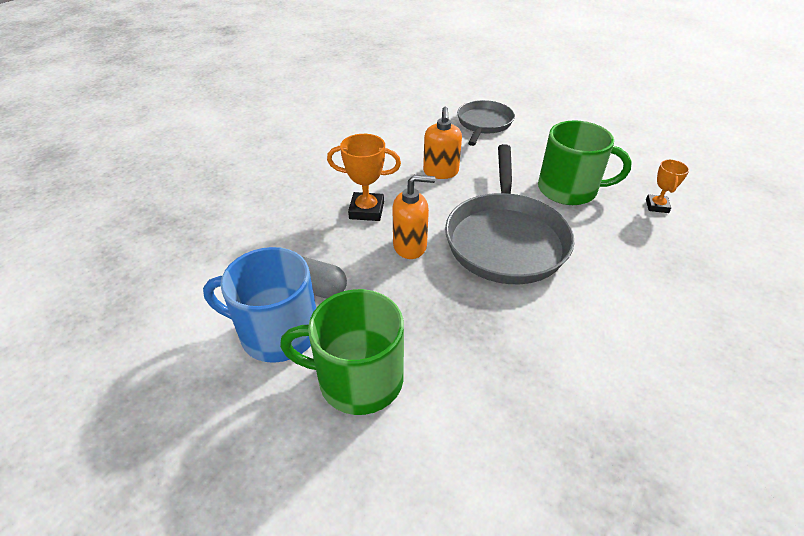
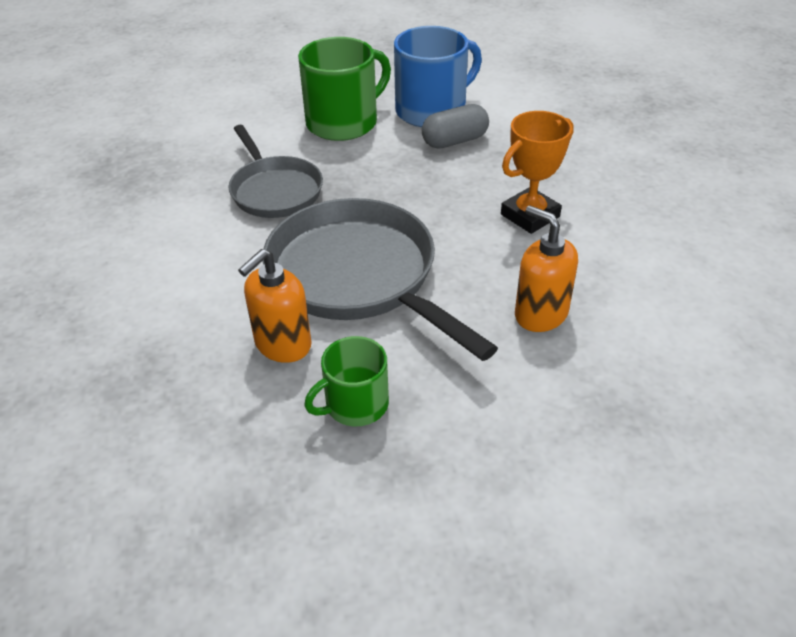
camera: 135 degrees right, 0 degrees up
(410, 246) = (436, 212): orange soap dispenser -> orange soap dispenser (282, 344)
(484, 124) = (634, 466): grey pan -> grey pan (274, 190)
(568, 190) = (355, 404): green mug -> green mug, size x0.59
(657, 206) = (209, 463): orange trophy -> none

